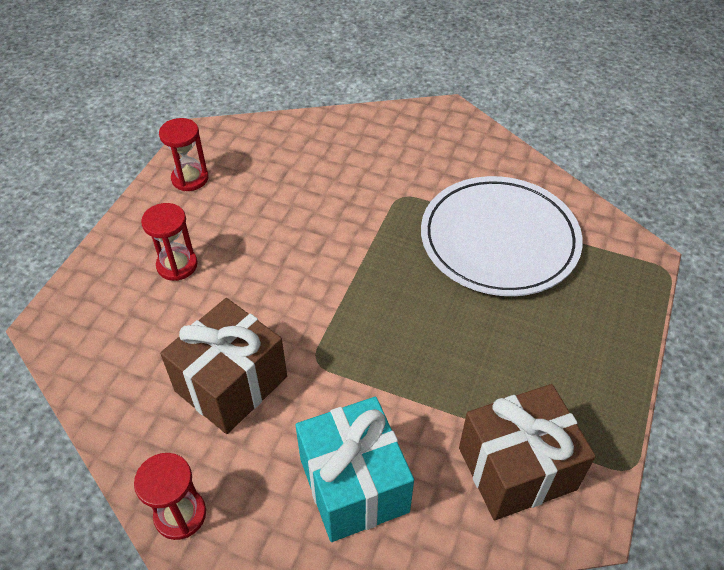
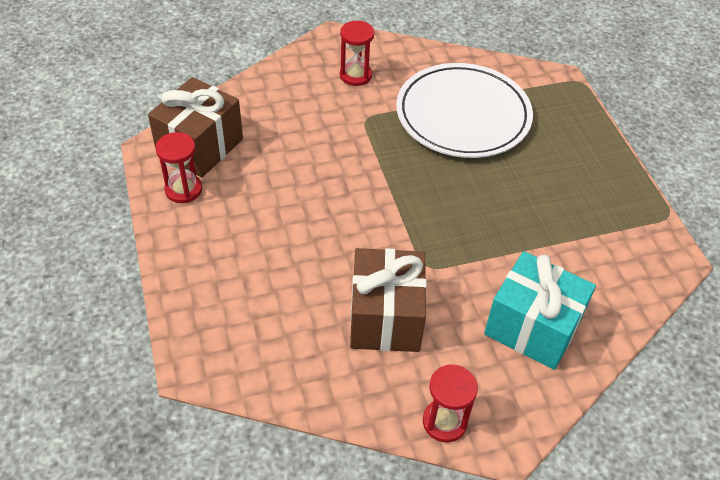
camera: 40 degrees left, 0 degrees up
(177, 265) = (250, 261): red hourglass -> red hourglass (355, 75)
(516, 468) = (612, 254): brown gift -> brown gift (200, 146)

